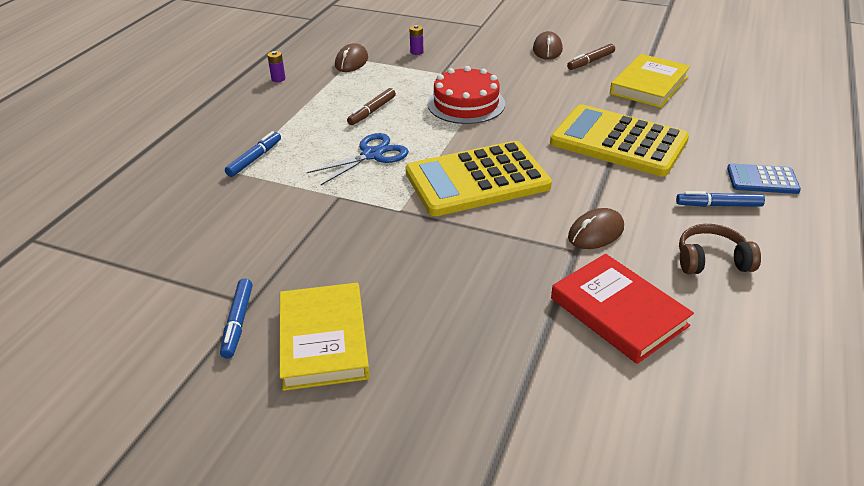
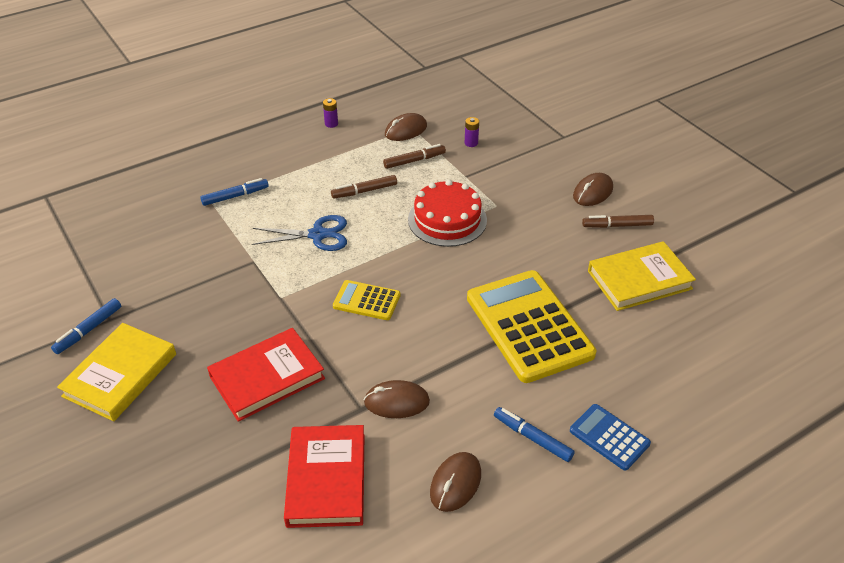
camera: 35 degrees right, 5 degrees up
(386, 78) = (414, 161): none -> brown marker
(468, 270) = (267, 377): none -> red book
(477, 180) = (366, 301): yellow calculator -> yellow calculator, size x0.49
(711, 260) = (455, 483): brown headphones -> brown mouse

